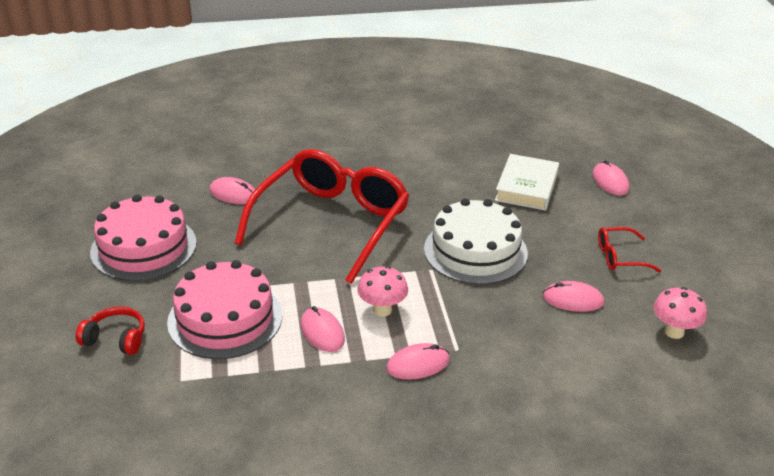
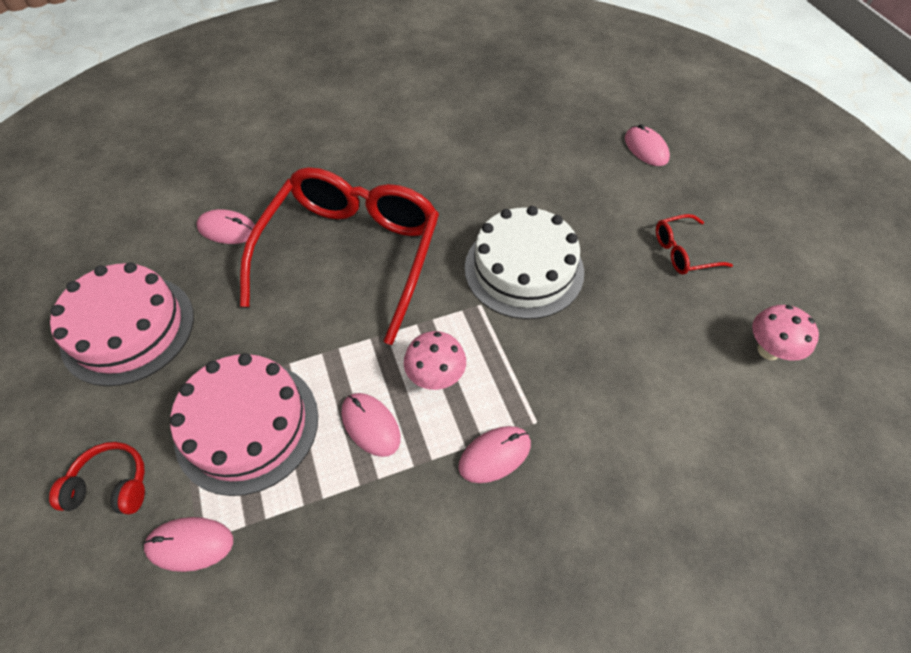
camera: 10 degrees left, 20 degrees up
(526, 187) = (559, 169): white book -> none
(573, 299) = (648, 322): pink mouse -> pink mouse (190, 544)

